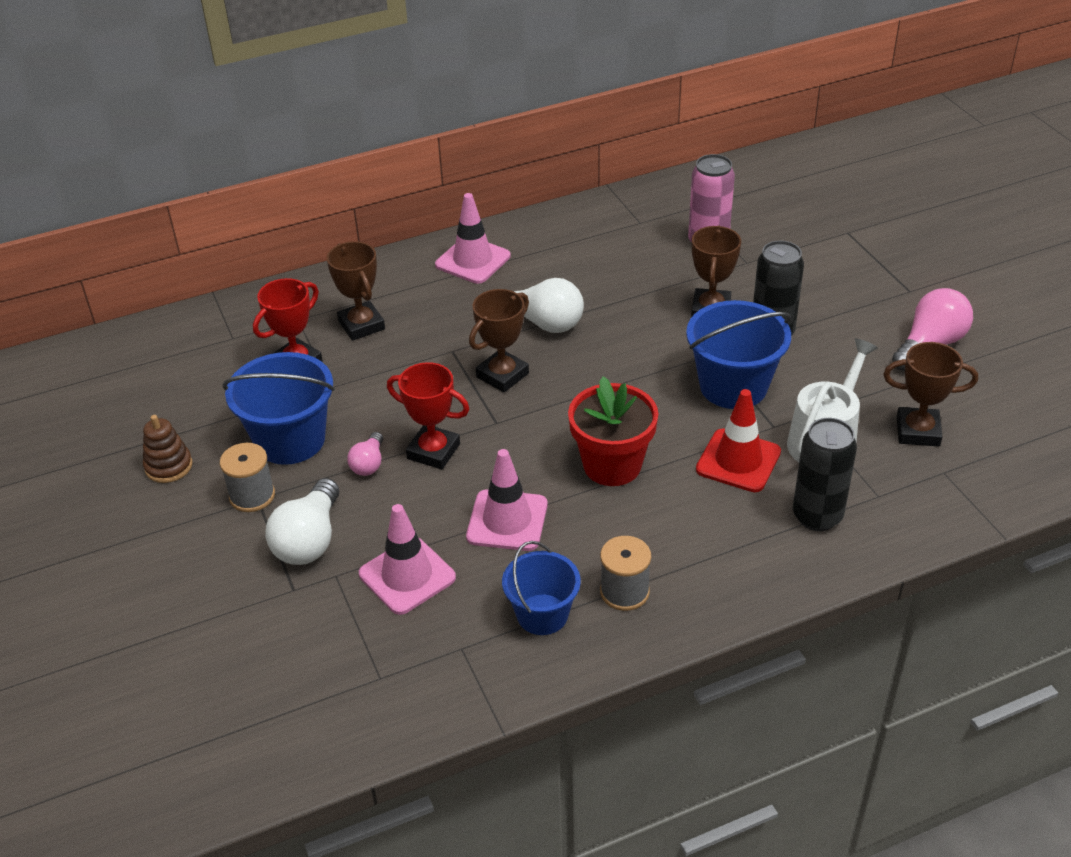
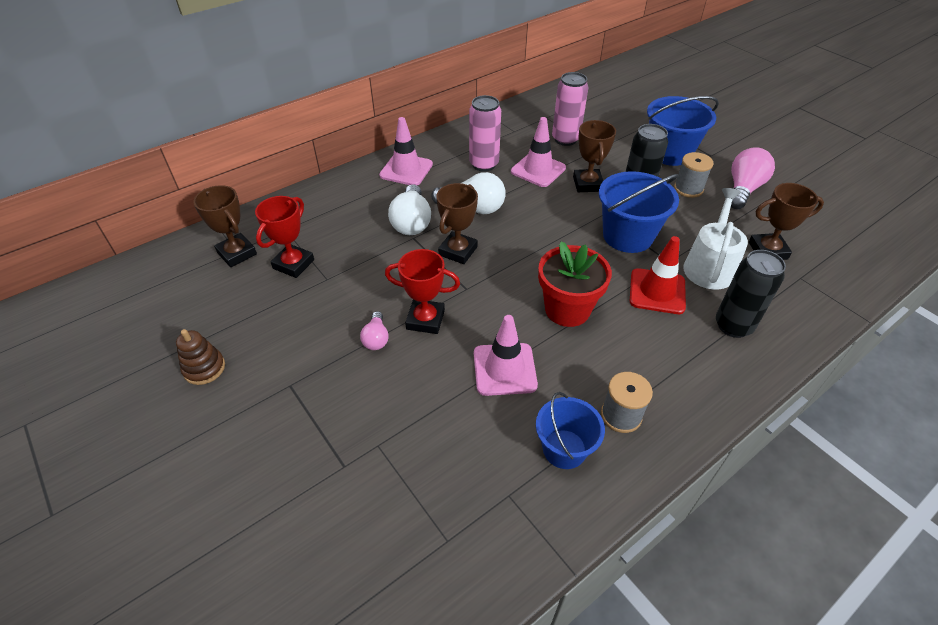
camera: 15 degrees left, 5 degrees up
(252, 496) = (285, 383): grey spool -> grey spool (688, 189)
(290, 440) = (305, 328): blue bucket -> blue bucket (669, 153)
(309, 540) = (345, 416): white light bulb -> white light bulb (411, 222)
(361, 325) = (337, 227): brown trophy -> brown trophy (237, 253)
(407, 576) = (439, 434): pink traffic cone -> pink traffic cone (538, 170)
(579, 265) = (484, 164): none -> pink can

